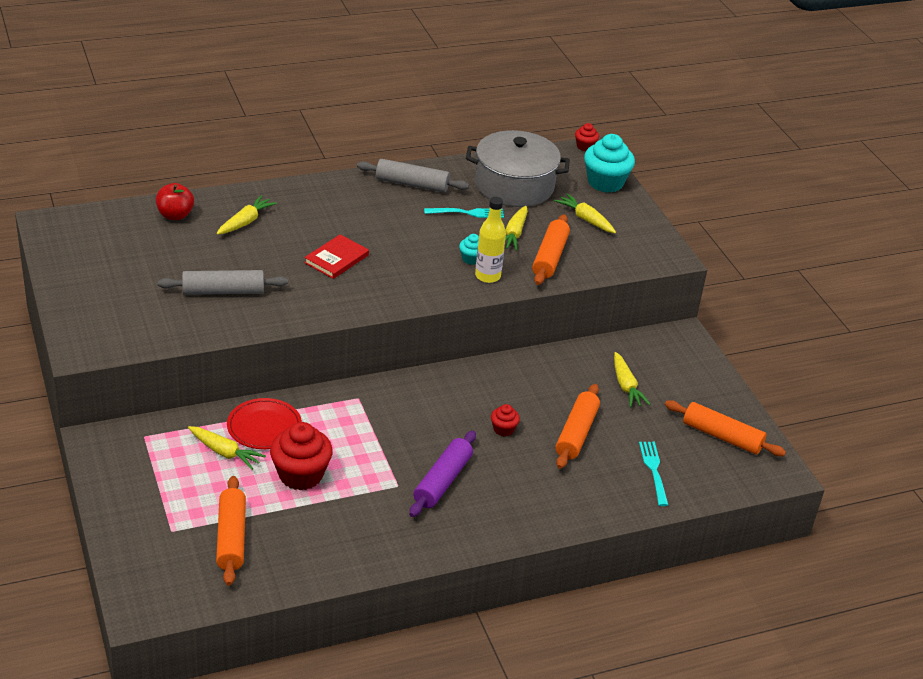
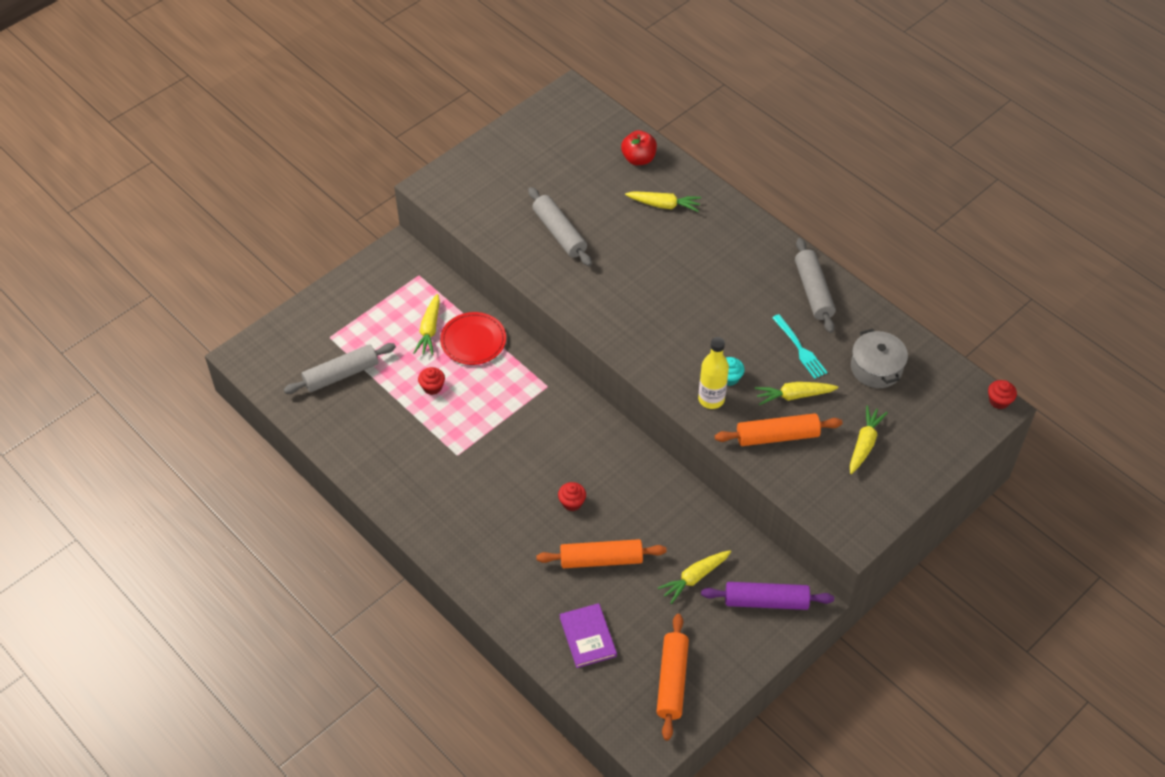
camera: 70 degrees right, 15 degrees up
(231, 537) = (341, 374): orange rolling pin -> grey rolling pin
(301, 475) = (432, 387): red cupcake -> red cupcake, size x0.50
(336, 259) = (657, 285): red book -> none
(442, 481) = (480, 483): purple rolling pin -> purple rolling pin (766, 601)
(514, 186) = (876, 368): grey pot -> grey pot, size x0.59
(605, 182) = (945, 439): turquoise cupcake -> none
(654, 470) = (588, 637): turquoise fork -> purple book

